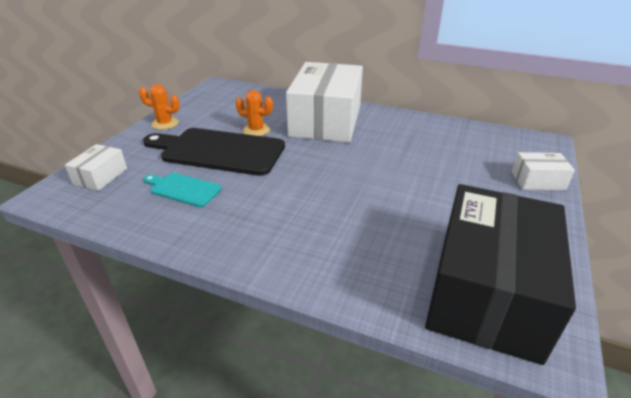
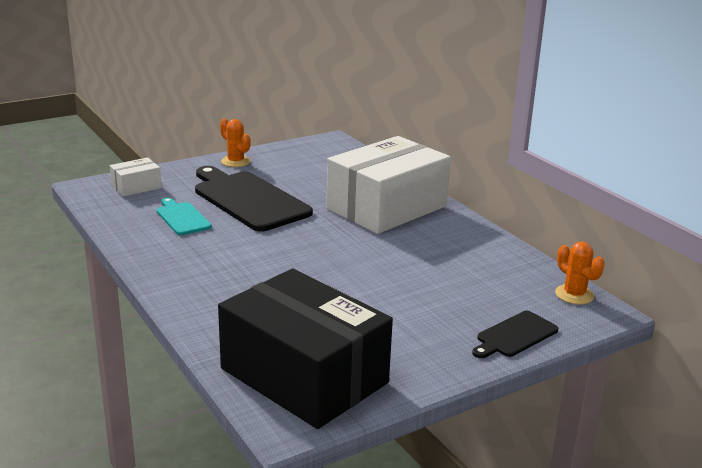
camera: 35 degrees right, 10 degrees down
(256, 130) = (306, 193): orange cactus -> orange cactus (574, 295)
(487, 292) = (304, 375): black box -> black box turned 75 degrees clockwise
(538, 181) = (514, 335): white box -> black cutting board

